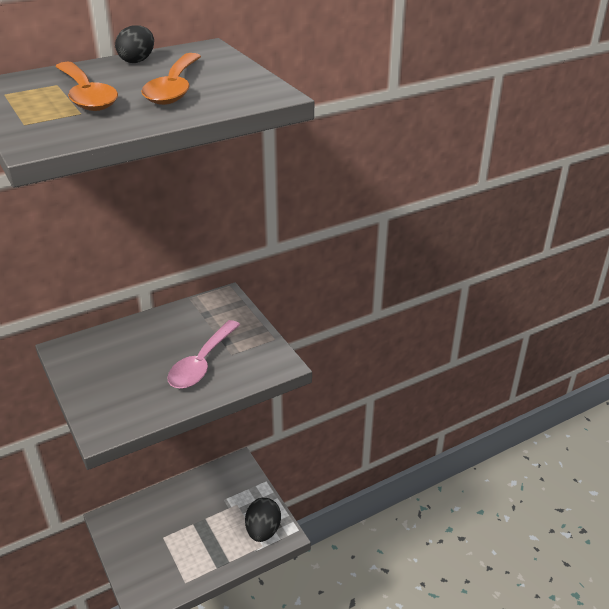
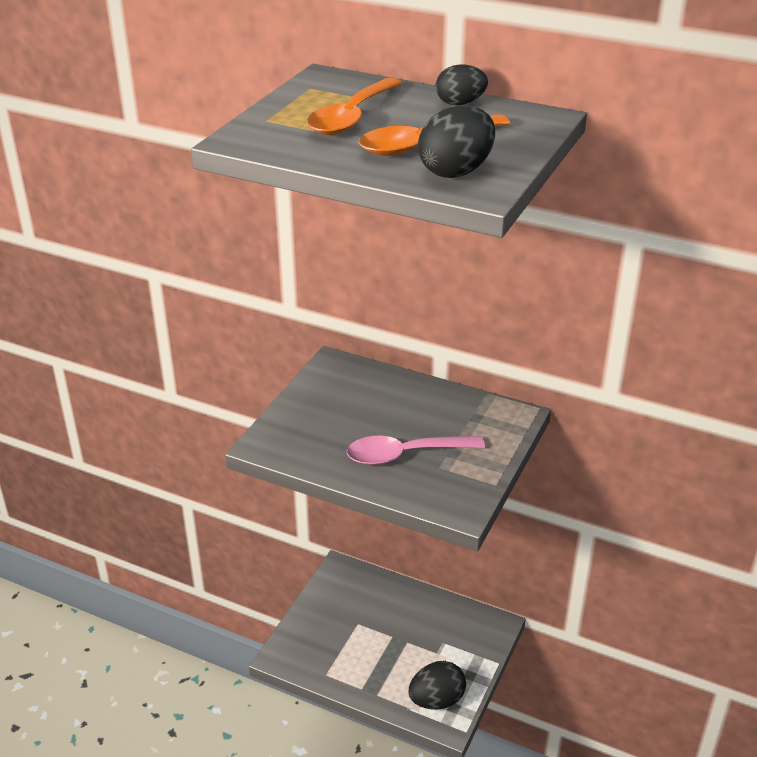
camera: 55 degrees right, 0 degrees up
(233, 92) = (456, 171): none -> black egg

